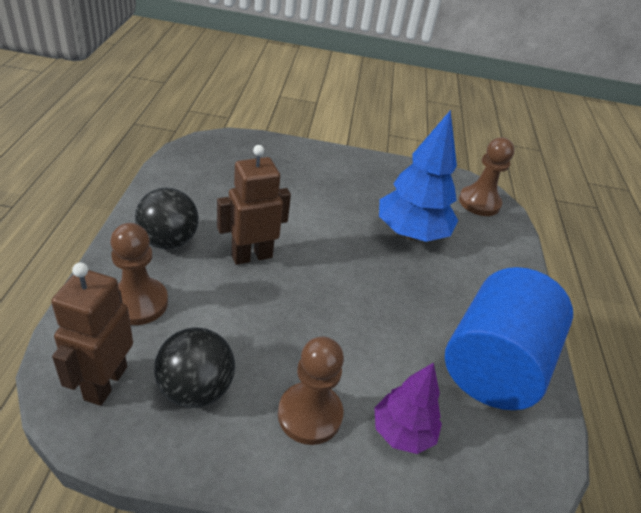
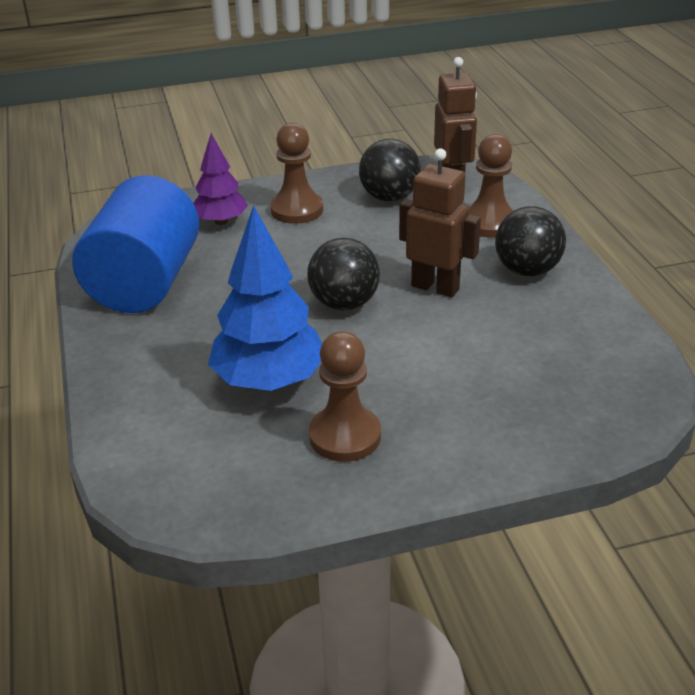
camera: 165 degrees right, 5 degrees down
(251, 256) = (435, 287): brown robot -> brown robot turned 105 degrees counterclockwise
(331, 270) = (344, 304): none -> black ball
(479, 202) = (174, 478): brown pawn -> brown pawn (345, 436)

